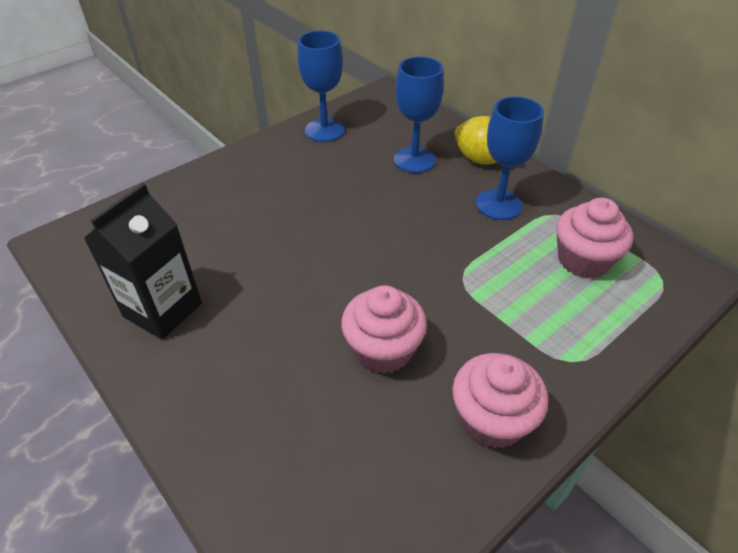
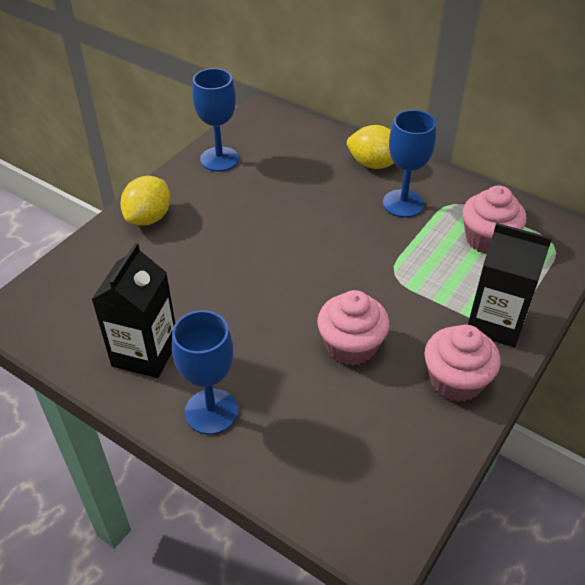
camera: 15 degrees left, 0 degrees up
(231, 174) = (149, 218): none -> yellow lemon
(414, 160) = (314, 174): blue goblet -> blue goblet (211, 411)
(563, 358) = (495, 323): none -> black carton

